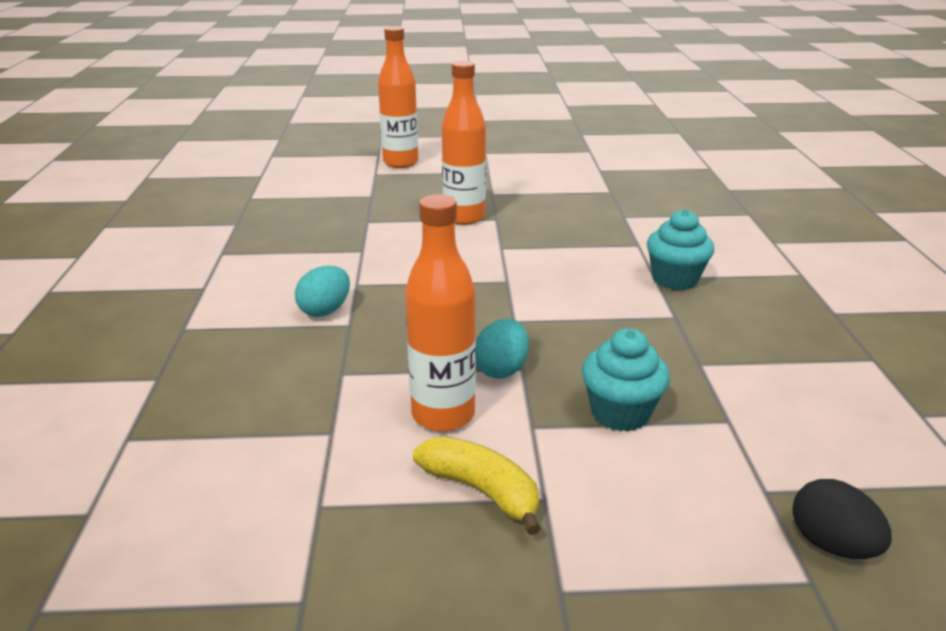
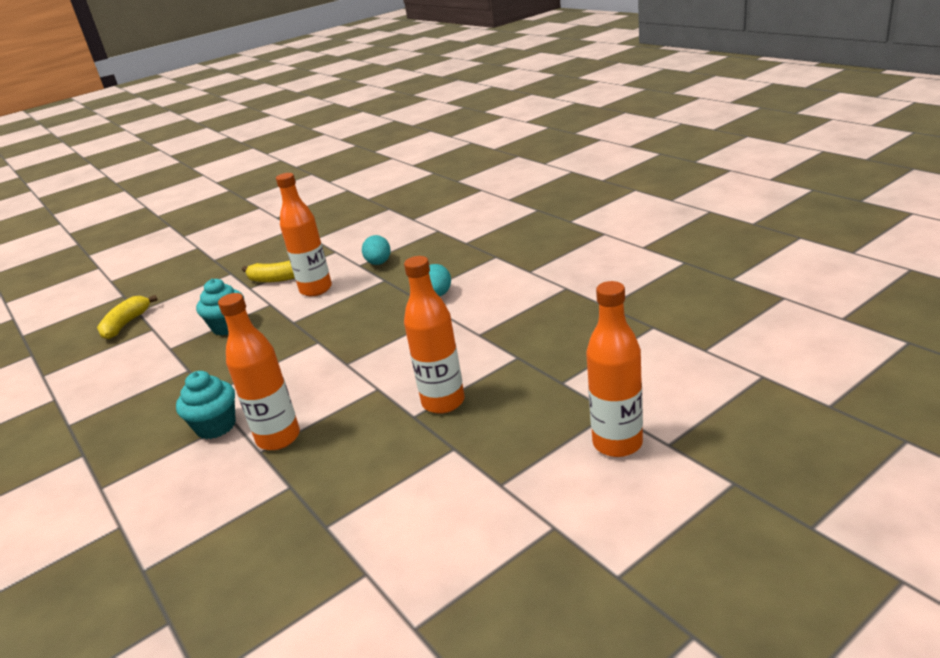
camera: 150 degrees right, 0 degrees up
(501, 369) = (303, 316): turquoise egg -> turquoise egg (379, 263)
(616, 247) = (278, 438): none -> orange bottle
(831, 544) = (126, 324): black egg -> yellow banana

